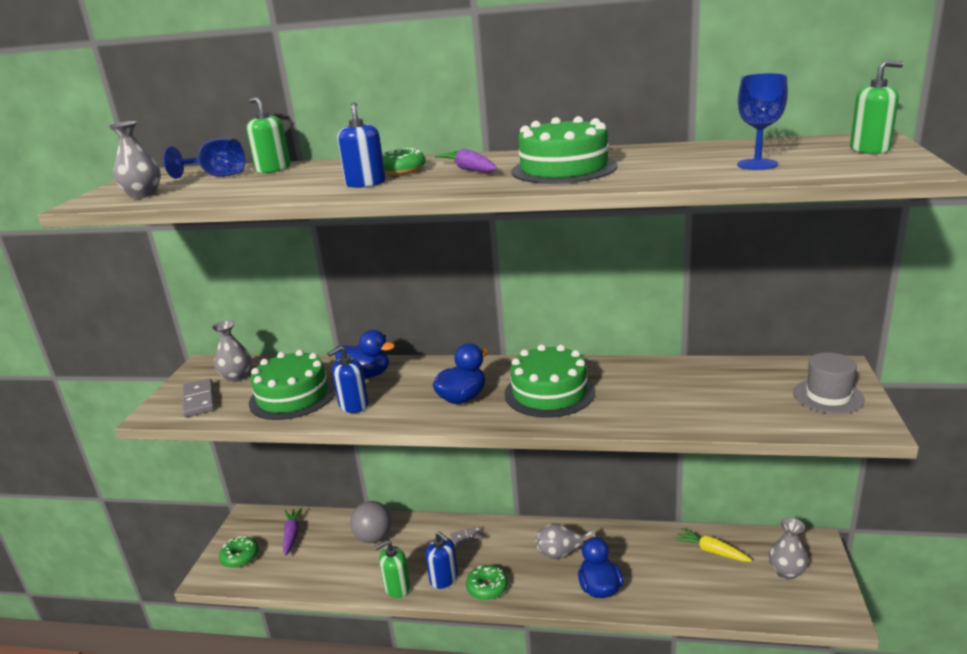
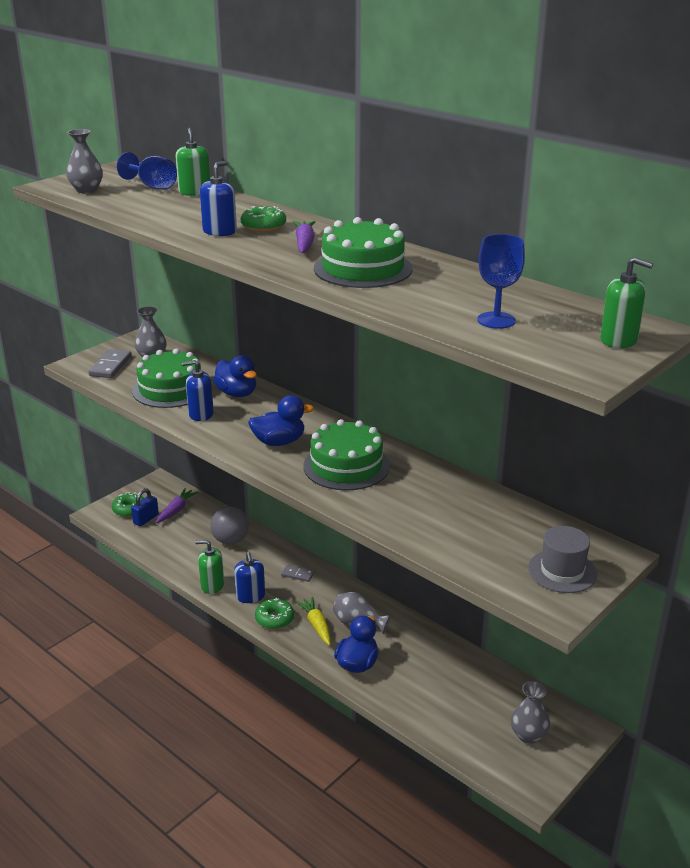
camera: 30 degrees right, 5 degrees up
(267, 558) = (146, 519): none -> blue padlock
(711, 551) = (482, 686): yellow carrot -> yellow carrot (316, 625)

